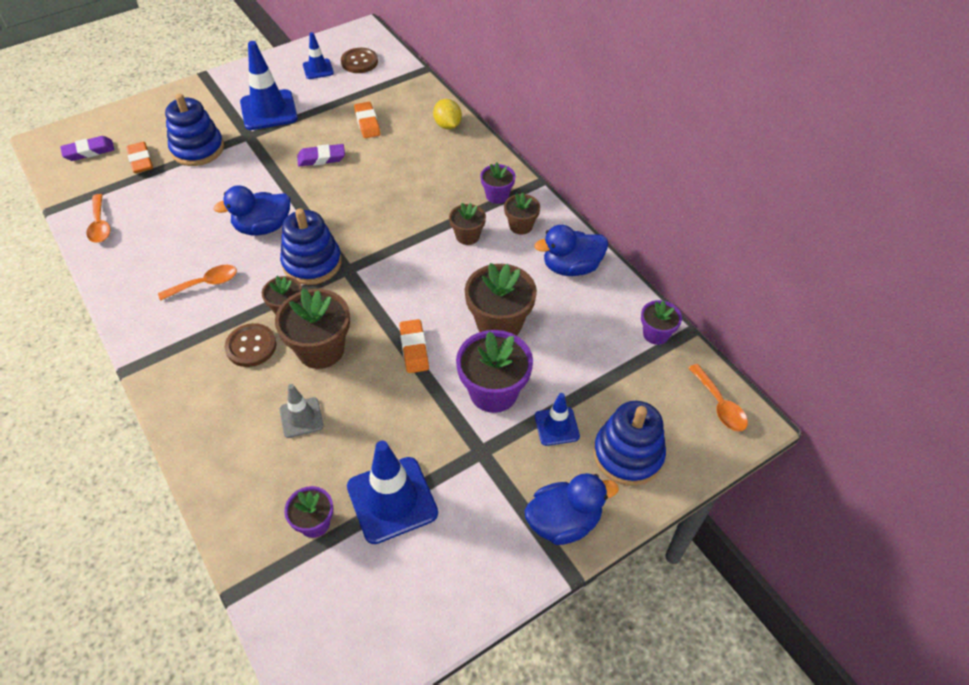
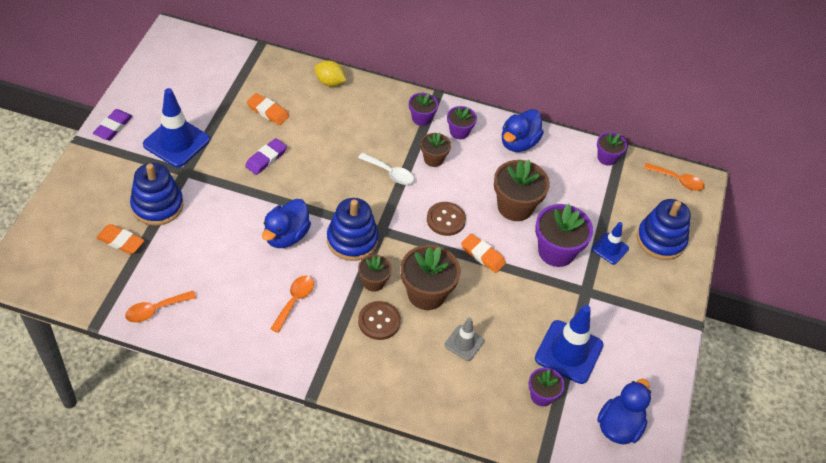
camera: 45 degrees left, 0 degrees up
(89, 151) = (64, 259): purple eraser -> purple eraser (113, 127)
(100, 225) = (155, 310): orange spoon -> orange spoon turned 120 degrees clockwise
(318, 69) = (174, 86): blue traffic cone -> none
(359, 62) = (201, 62): brown button -> brown button (446, 220)
(413, 226) = (390, 173): none -> white spoon
(521, 226) = (459, 132): brown flower pot -> purple flower pot
(563, 521) = (666, 299): blue duck -> blue duck (619, 426)

